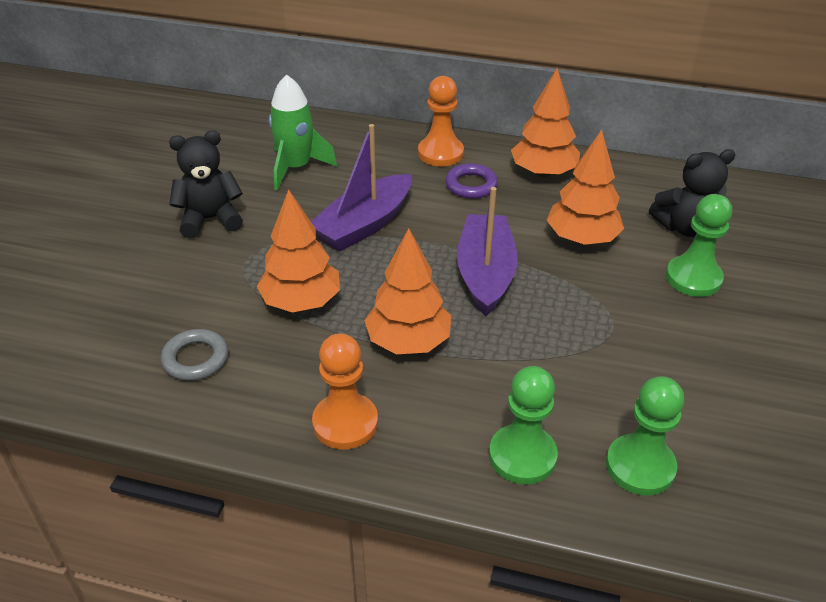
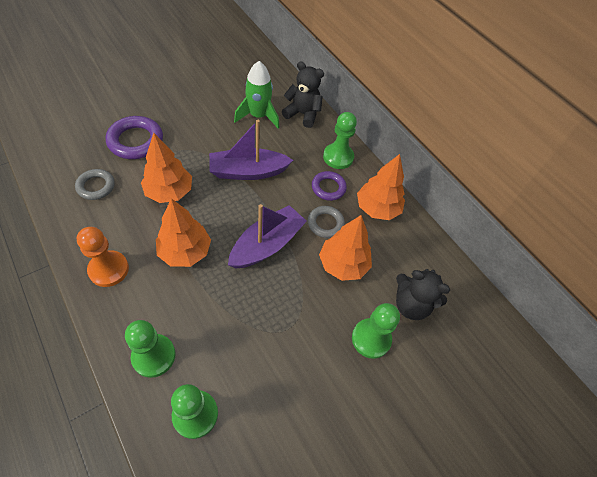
camera: 35 degrees right, 15 degrees up
(176, 282) = (136, 141): none -> purple ring
(210, 219) = (187, 118): black teddy bear -> black teddy bear (302, 114)
(440, 153) = (338, 157): orange pawn -> green pawn
(514, 217) = (325, 223): none -> grey ring

